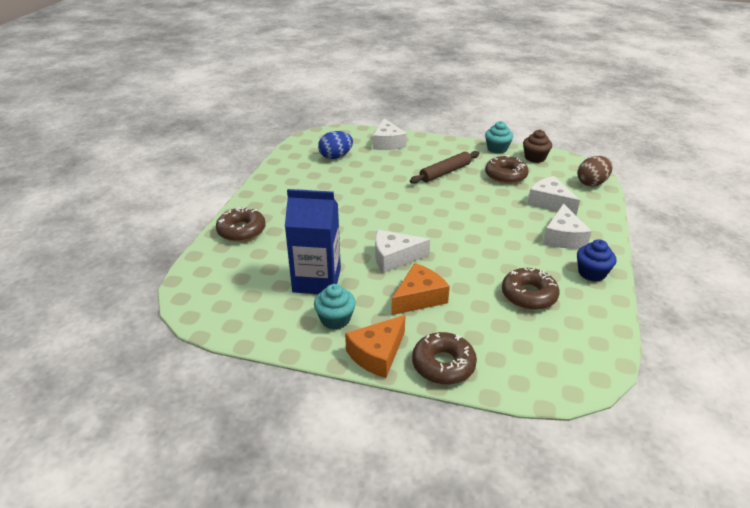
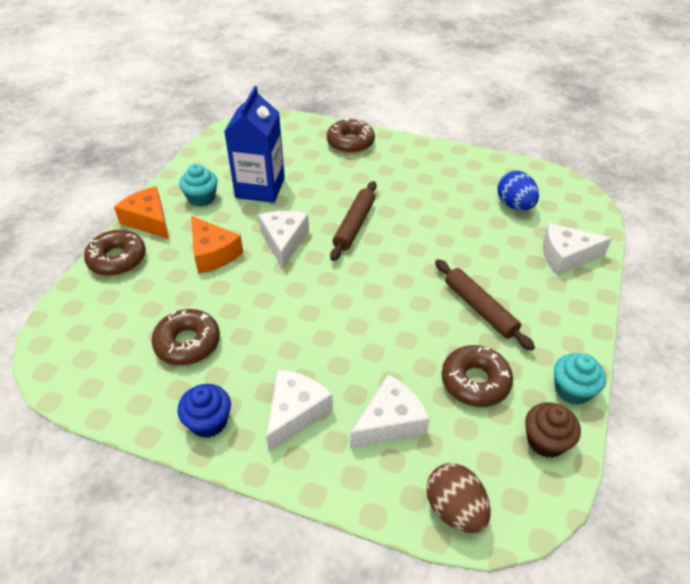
camera: 95 degrees right, 10 degrees up
(367, 223) = (354, 225): none -> brown rolling pin
(563, 237) = (295, 412): white cheese -> white cheese turned 105 degrees clockwise

